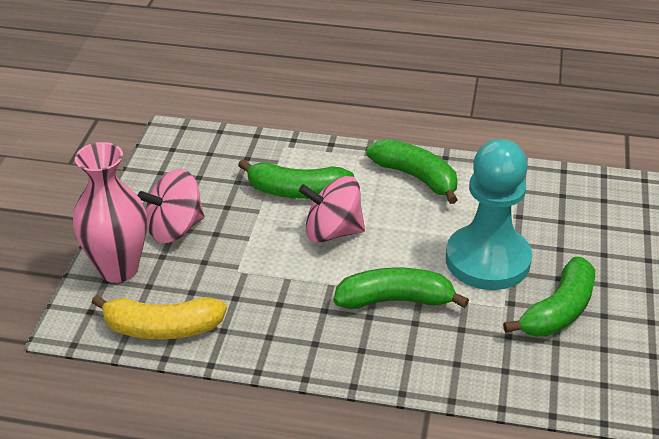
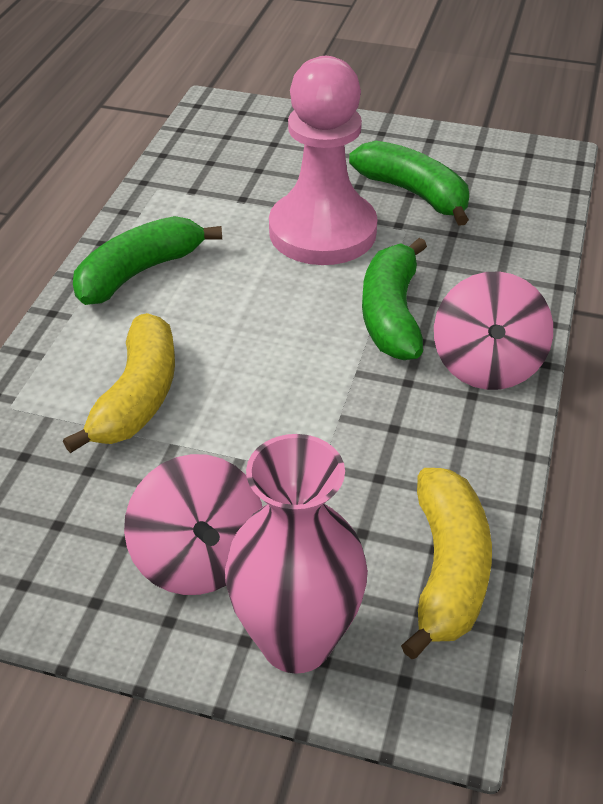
camera: 85 degrees left, 5 degrees up
(296, 192) = (138, 397): green banana -> yellow banana
(332, 232) = (244, 363): pink spinning top -> pink spinning top (487, 364)
(487, 260) = (322, 231): turquoise pawn -> pink pawn

